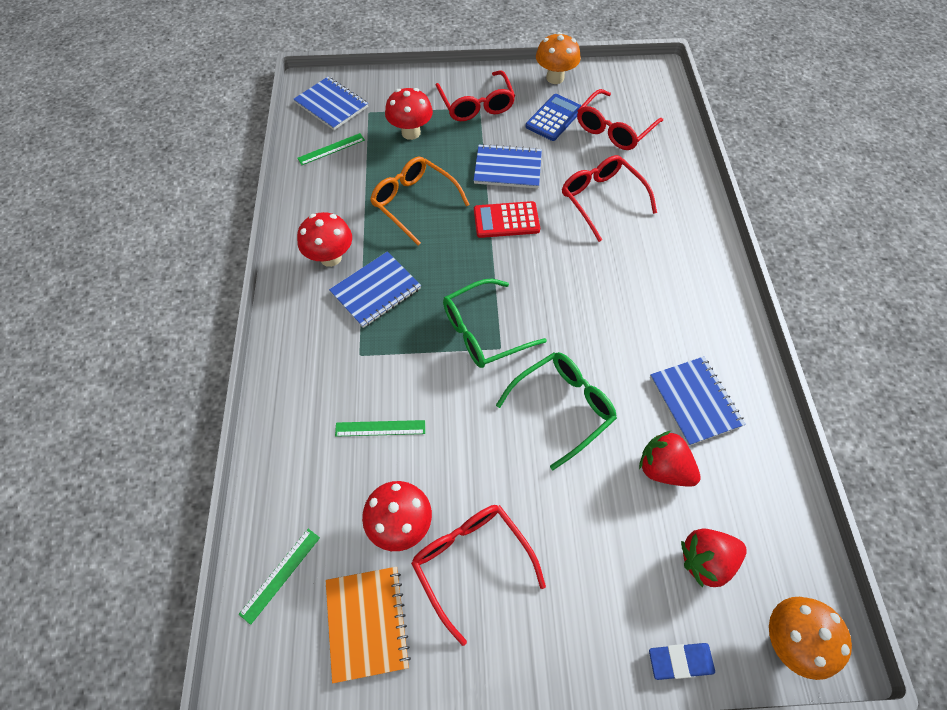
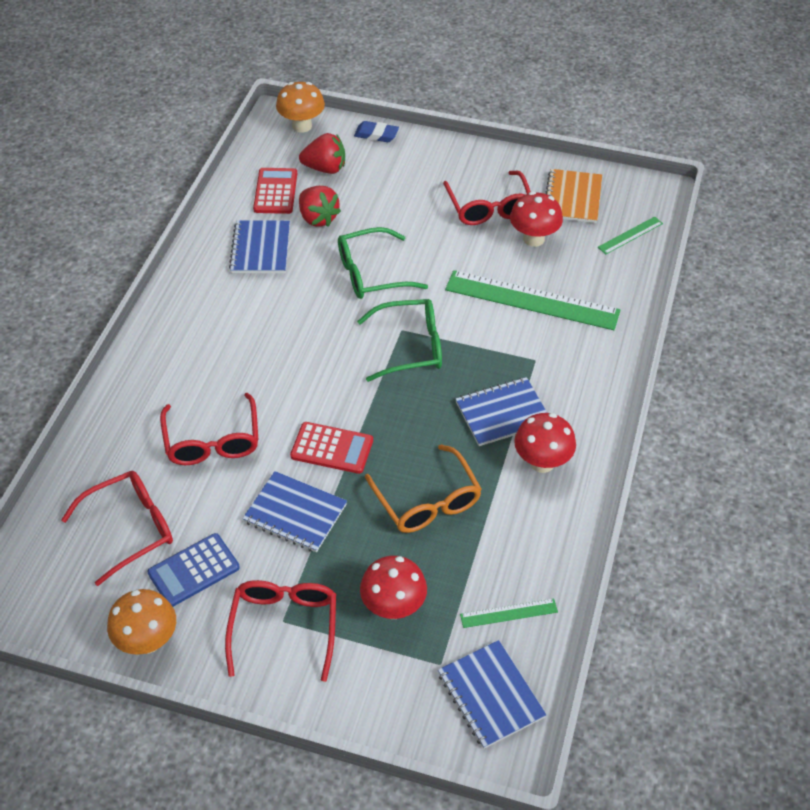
camera: 160 degrees left, 10 degrees down
(380, 428) = (532, 300): green ruler -> green ruler, size x2.18
(737, 494) = (275, 191): none -> red calculator

